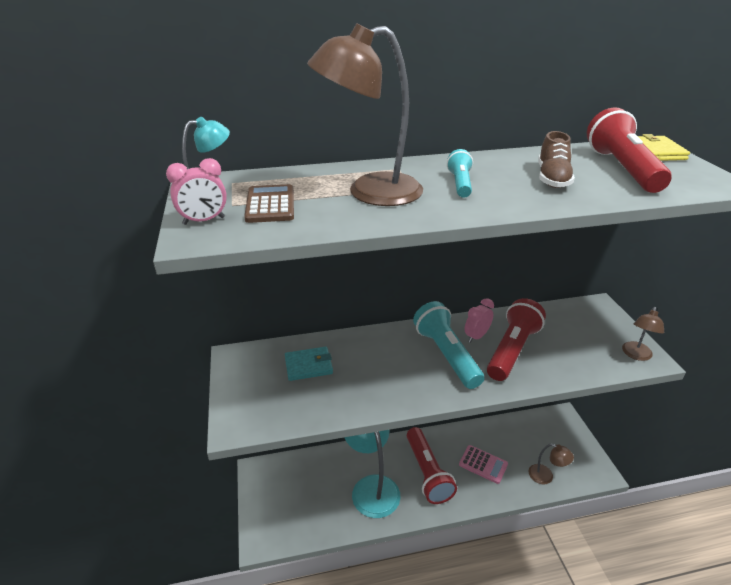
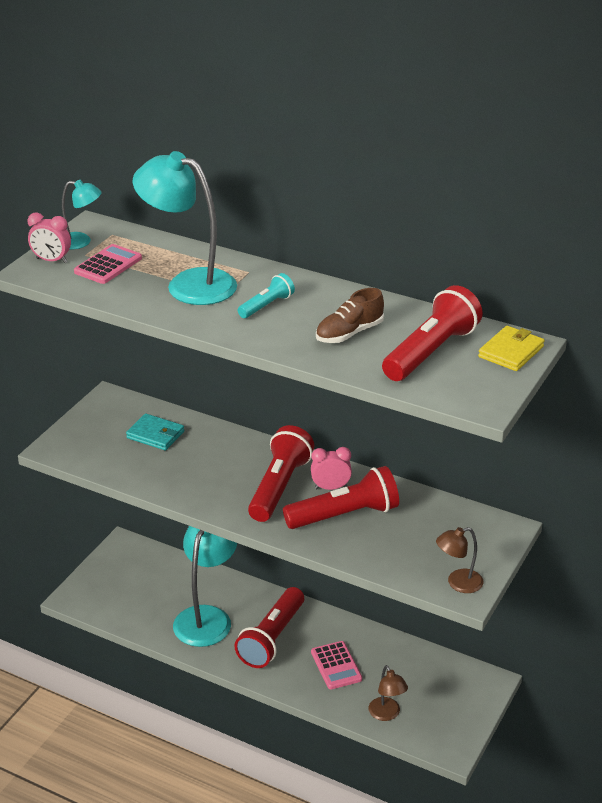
camera: 40 degrees right, 0 degrees up
(270, 205) = (108, 265): brown calculator -> pink calculator
(370, 192) = (189, 284): brown lamp -> turquoise lamp
(446, 355) = (279, 487): turquoise flashlight -> red flashlight

